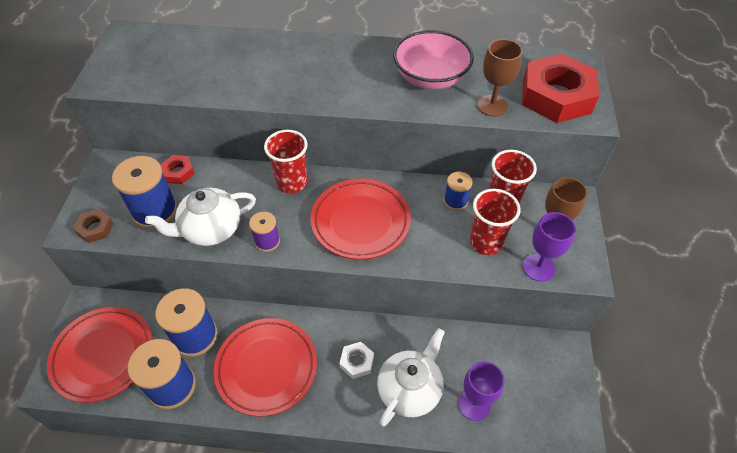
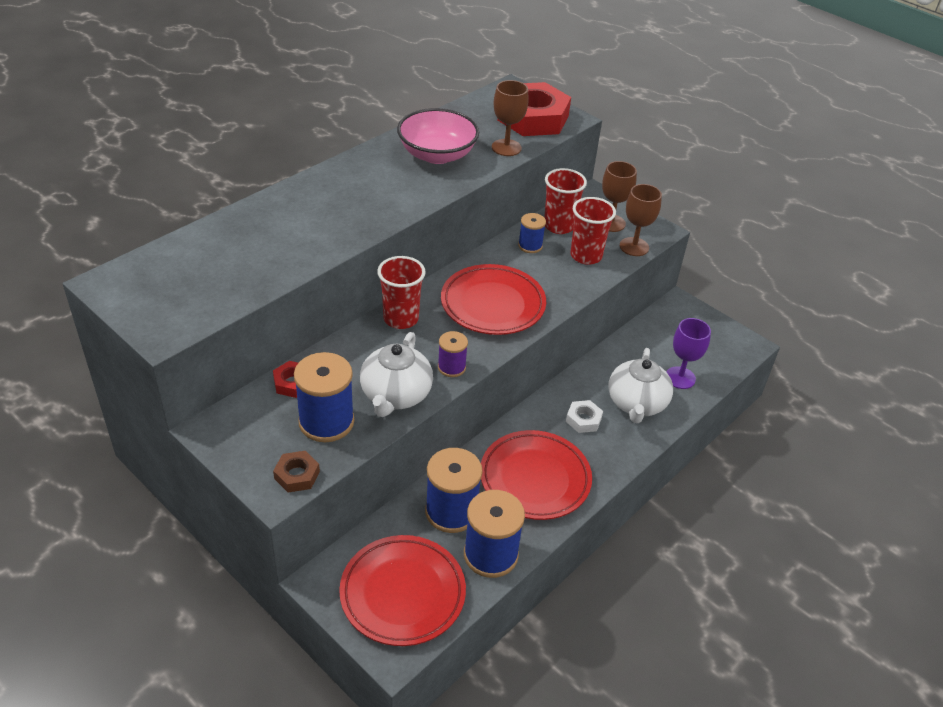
camera: 55 degrees left, 10 degrees down
(410, 389) = (636, 404): white teapot -> white teapot turned 150 degrees counterclockwise
(538, 267) = (634, 247): purple goblet -> brown goblet

